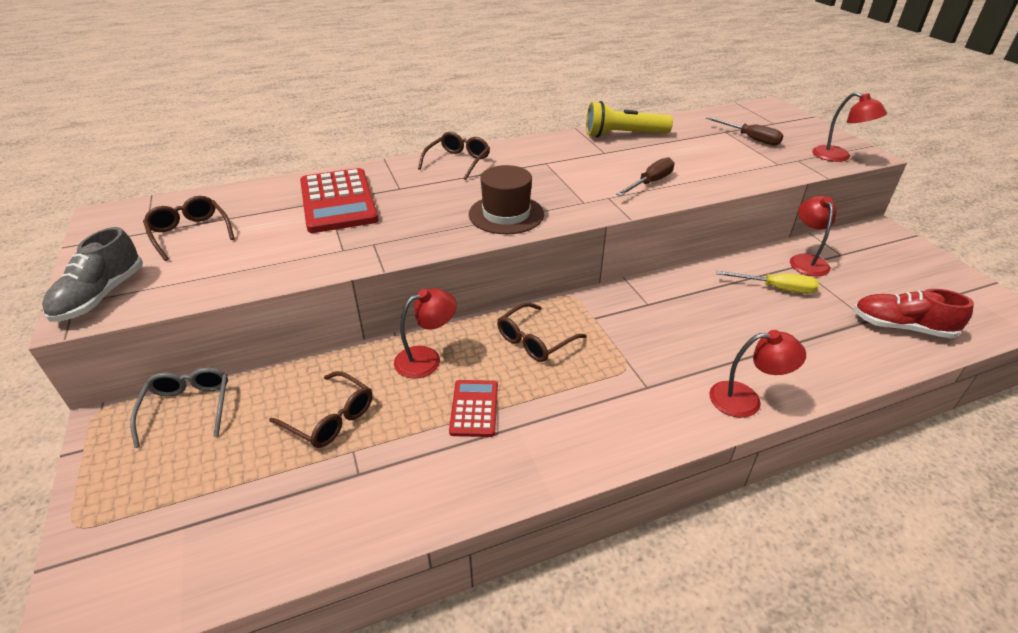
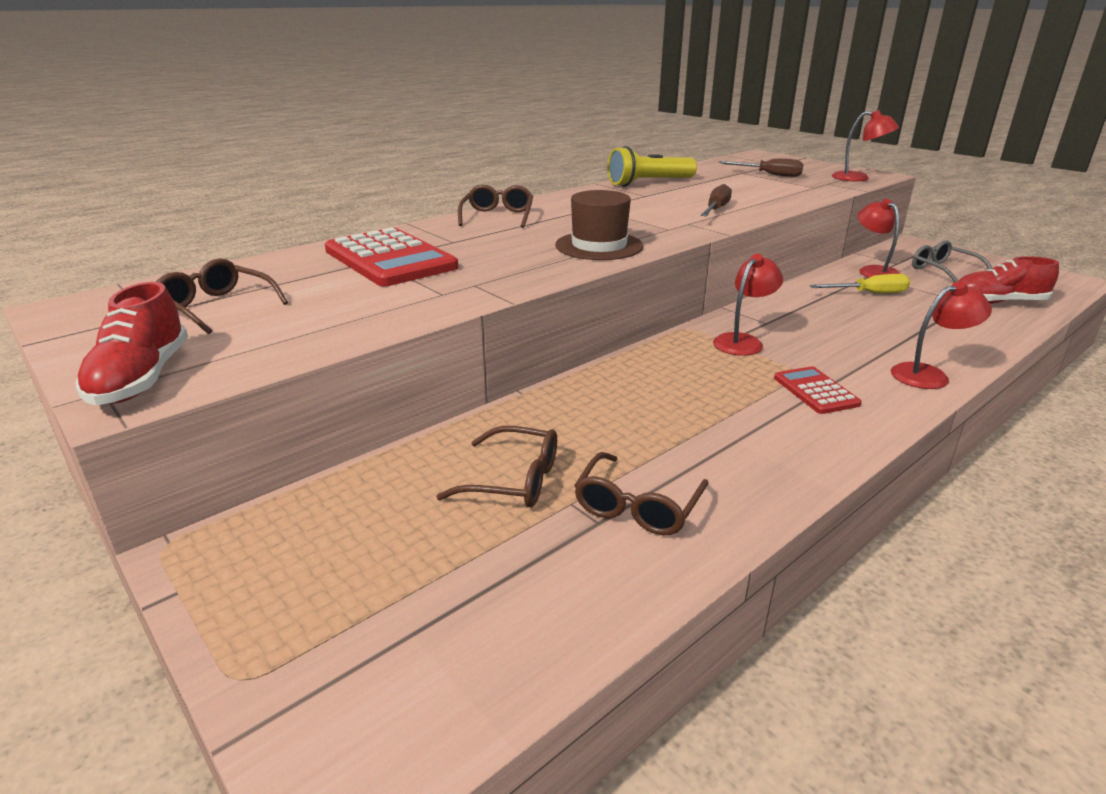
camera: 20 degrees left, 10 degrees down
(101, 296) = (142, 378): grey shoe -> red shoe
(188, 408) = (307, 512): grey glasses -> grey glasses (943, 271)
(427, 358) = (579, 405): red lamp -> red lamp (743, 341)
(474, 408) = (675, 435): red calculator -> red calculator (815, 391)
(535, 340) = (683, 369): brown glasses -> brown glasses (637, 506)

